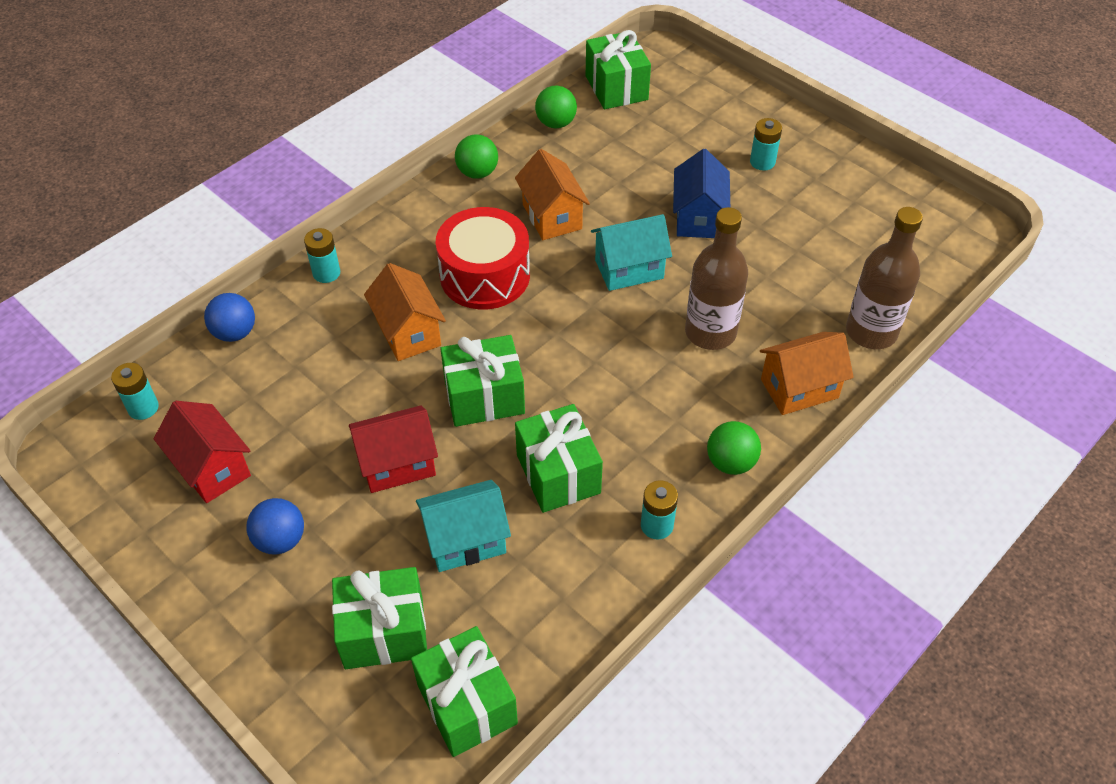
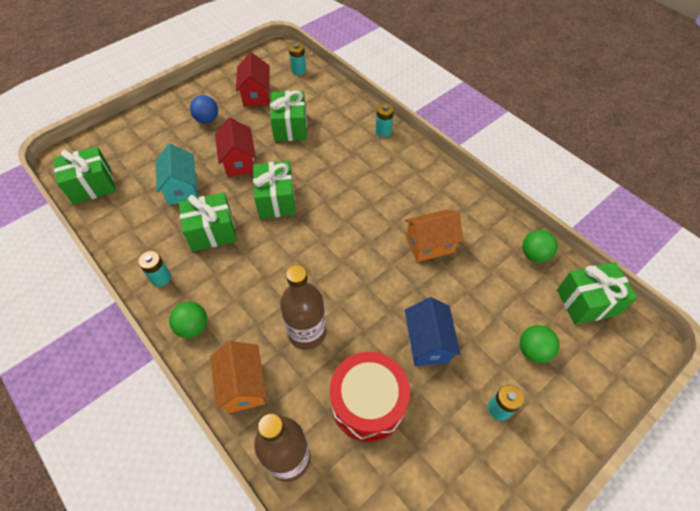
camera: 95 degrees right, 5 degrees up
(212, 468) = (256, 95): red house -> red house turned 60 degrees counterclockwise
(235, 333) = (342, 98): blue ball -> none
(384, 632) = (143, 156): green gift -> green gift (290, 127)
(408, 332) = (332, 167): orange house -> none
(477, 173) = (474, 204): green ball -> green ball (533, 350)
(485, 275) = (375, 204): red drum -> red drum (368, 402)
(629, 269) = (374, 287): turquoise house -> none
(698, 218) = (427, 343): blue house -> blue house turned 75 degrees clockwise

